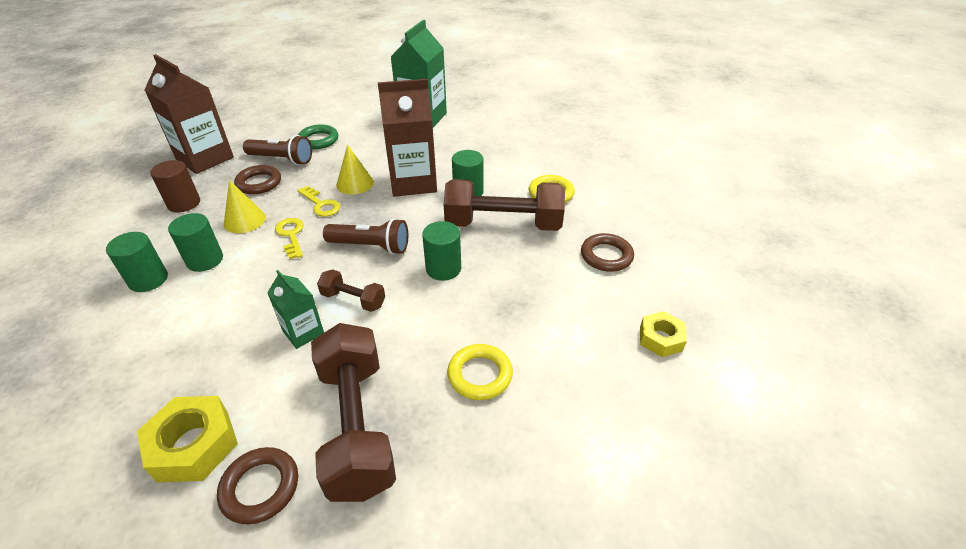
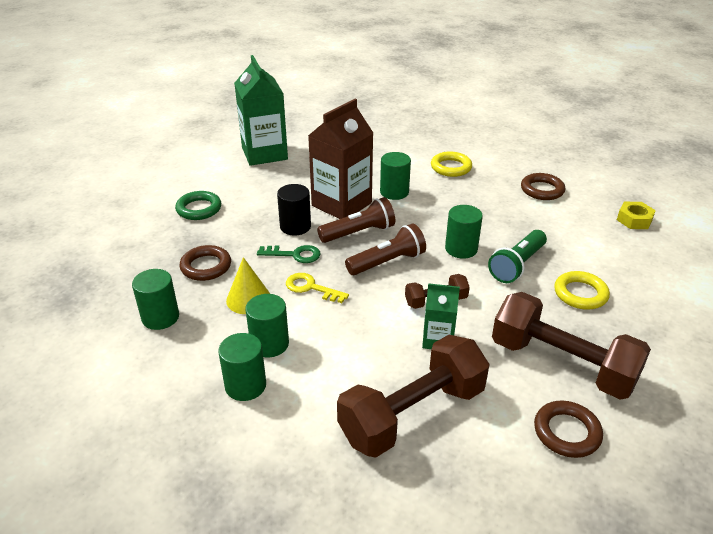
camera: 40 degrees left, 5 degrees down
(184, 203) = (160, 317): brown cylinder -> green cylinder
(193, 445) = (487, 446): yellow nut -> none
(205, 158) = (106, 274): brown carton -> none
(282, 159) = (192, 239): brown flashlight -> brown flashlight (359, 233)
(321, 204) = (295, 255): yellow key -> green key
(355, 183) = (295, 226): yellow cone -> black cylinder
(466, 311) = (517, 265): none -> green flashlight
(503, 224) = (453, 202): brown dumbbell -> brown dumbbell (412, 414)

